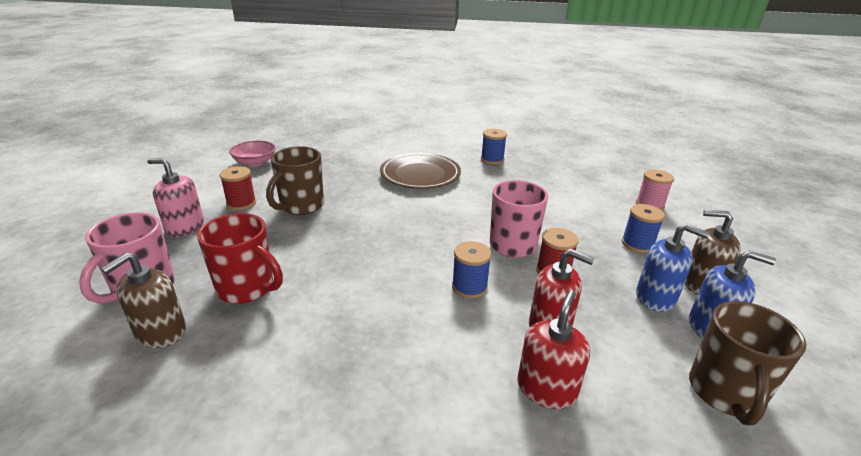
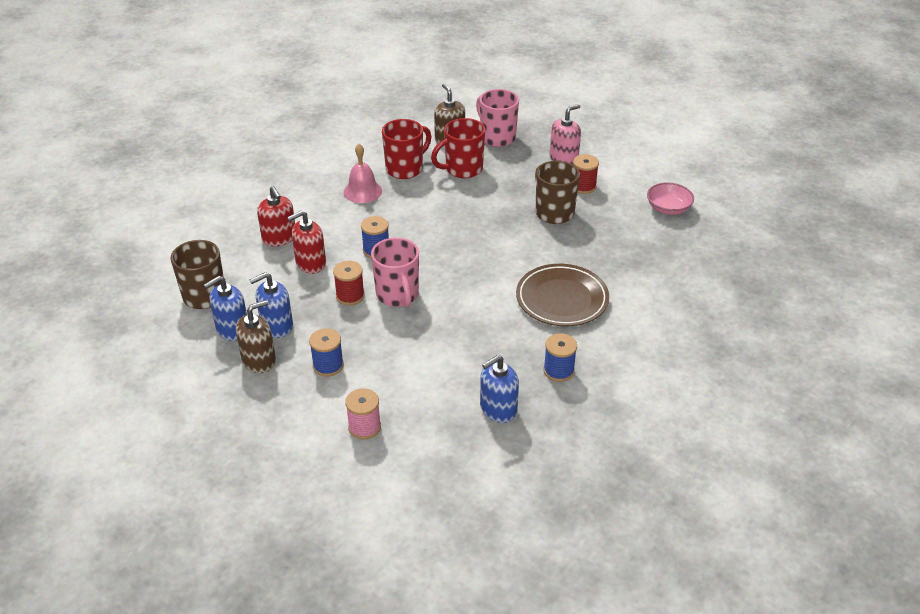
camera: 125 degrees right, 10 degrees up
(275, 342) = (405, 169): none -> red mug
(364, 359) = (362, 191): none -> pink bell
(553, 168) = (498, 409): none -> blue soap dispenser

